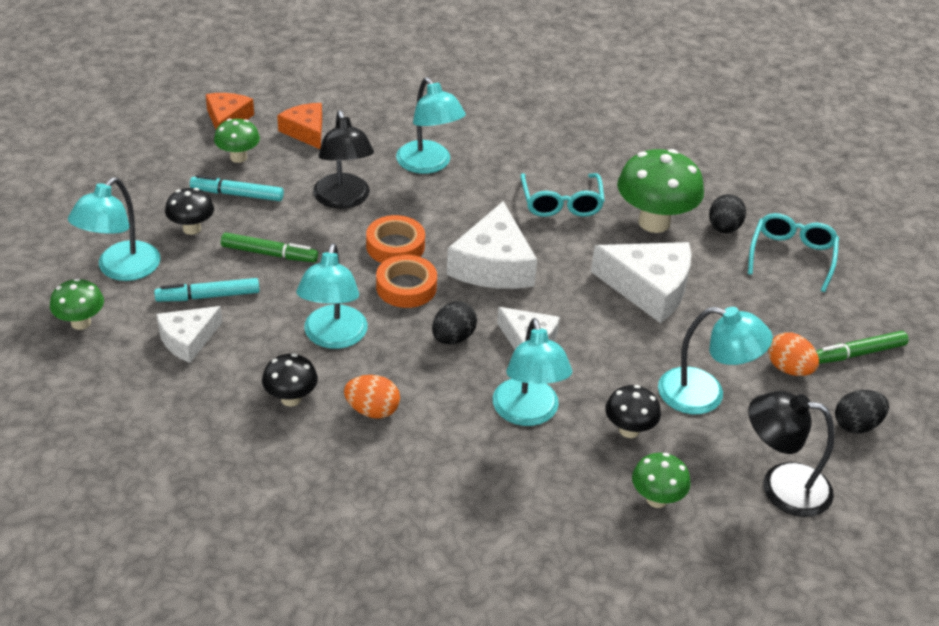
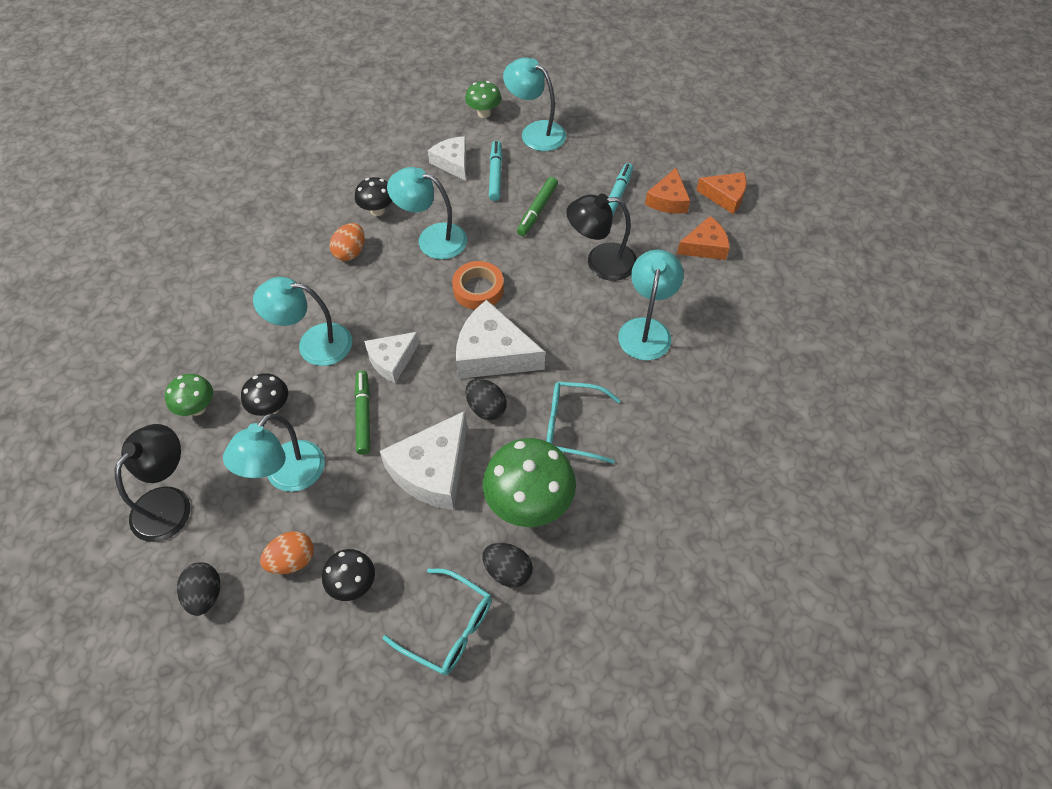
camera: 105 degrees right, 15 degrees up
(192, 229) = (576, 169): black mushroom -> black mushroom (353, 584)
(238, 157) = (668, 200): green mushroom -> orange cheese
(395, 246) = (531, 289): orange tape -> none
(428, 165) = (646, 329): turquoise lamp -> turquoise lamp turned 120 degrees clockwise
(453, 338) = (410, 310): black egg -> black egg (486, 408)
(858, 353) = (290, 638): green marker -> green marker (363, 415)

